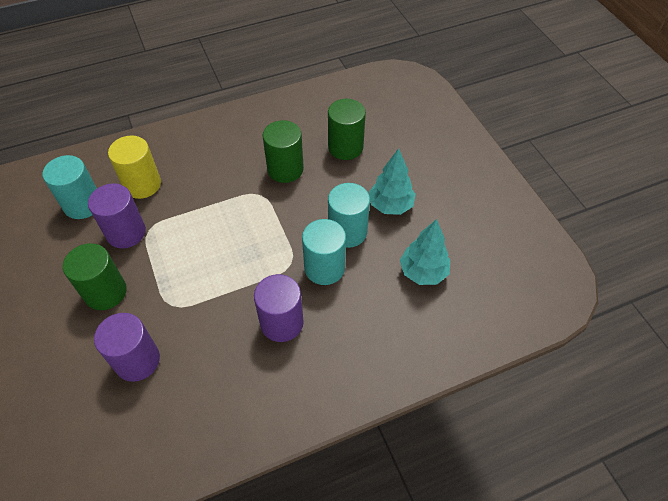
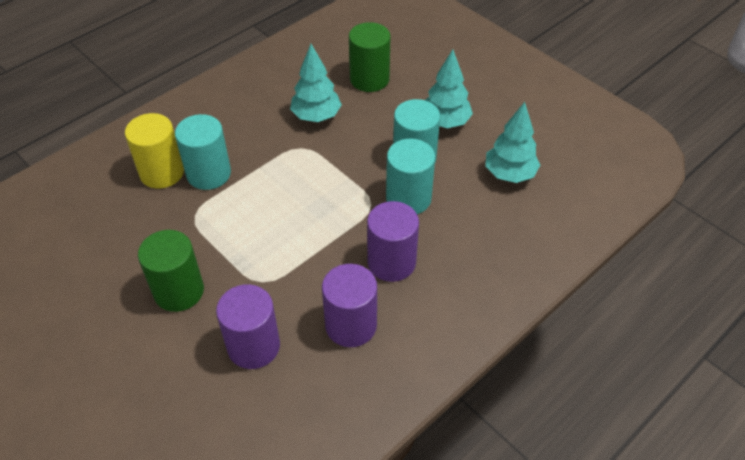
camera: 20 degrees left, 5 degrees down
(83, 204) = (101, 211): turquoise cylinder -> turquoise cylinder (209, 174)
(126, 232) = (169, 225): purple cylinder -> purple cylinder (351, 325)
(285, 169) = (316, 116): green cylinder -> turquoise tree

